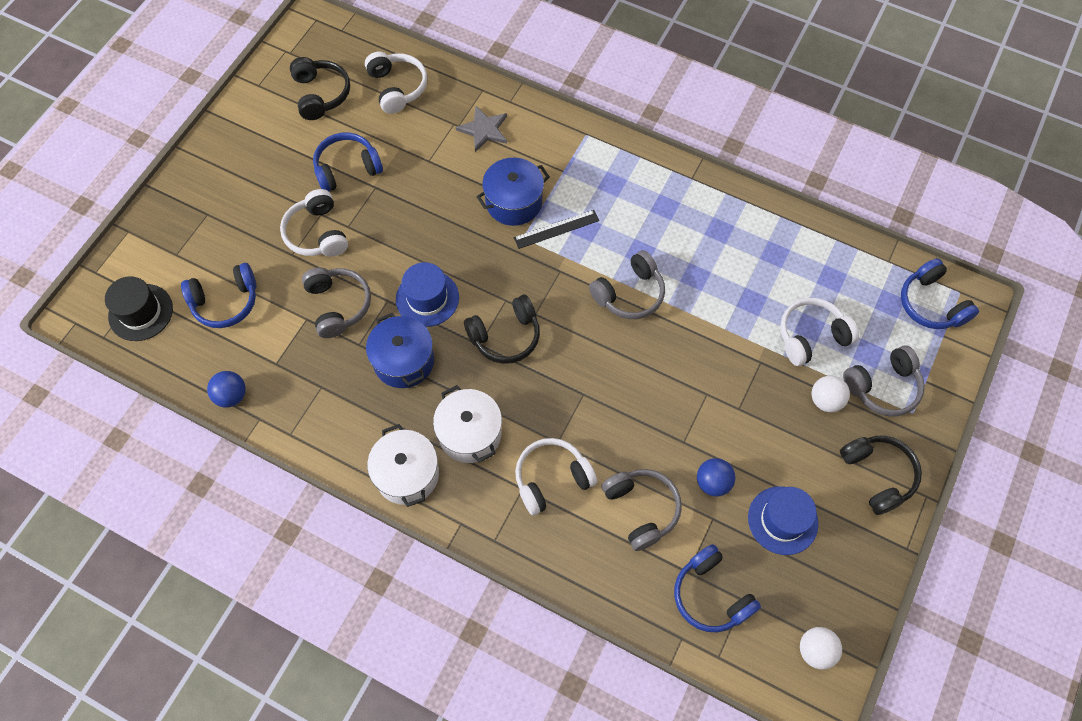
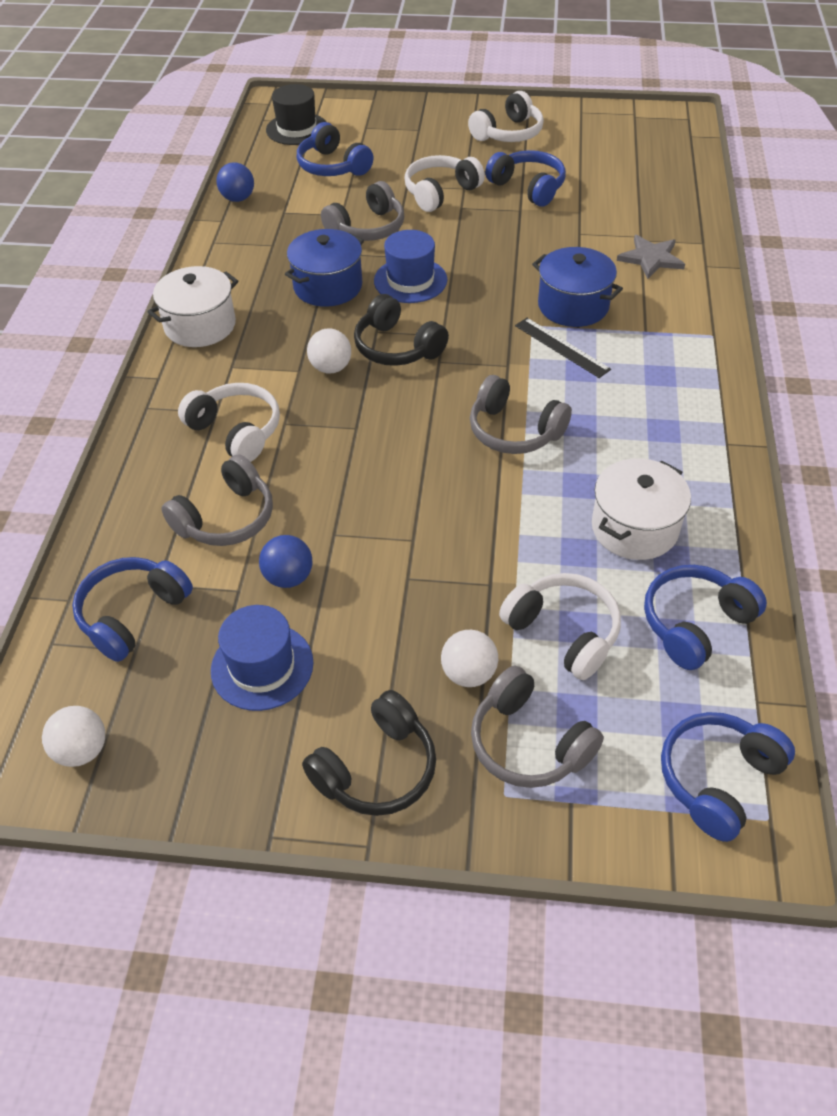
camera: 70 degrees right, 15 degrees down
(321, 94) = (602, 147): black headphones -> none
(397, 87) = (653, 188): white headphones -> white headphones (508, 133)
(470, 434) = (265, 355): white pot -> white pot (634, 528)
(508, 390) = (331, 368): none -> white ball
(827, 265) = (695, 623): none -> blue headphones

